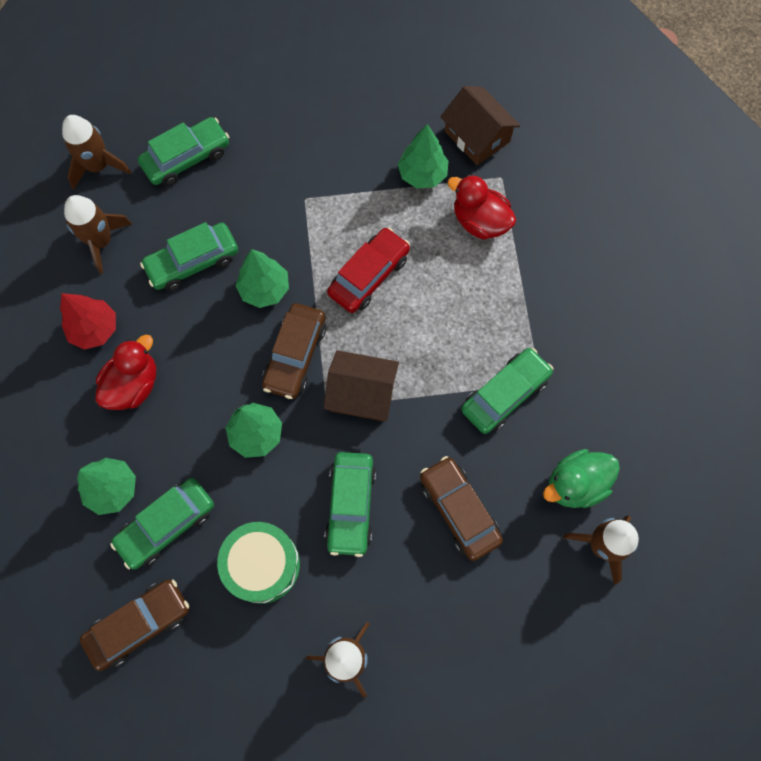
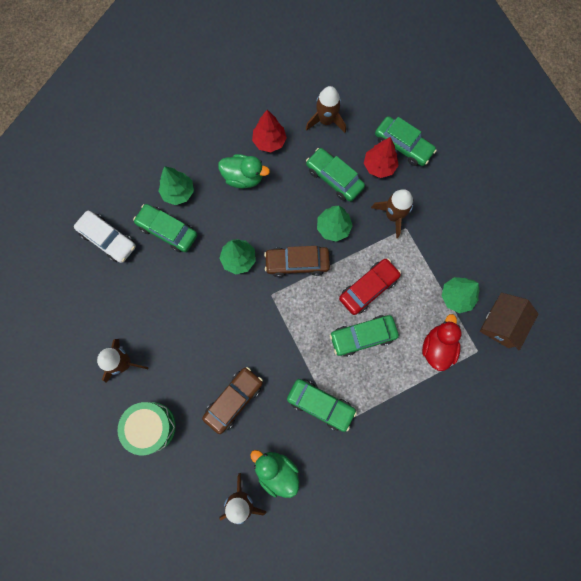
camera: 70 degrees right, 5 degrees up
(98, 166) = (375, 97): brown rocket -> brown rocket (393, 215)
(133, 385) = (243, 177): red duck -> green duck
(139, 624) = (108, 239): brown car -> white car
(202, 198) = (379, 166): none -> red tree
(262, 565) = (162, 294): green drum -> green drum (151, 427)
(350, 505) = (214, 332): green car -> green car (362, 336)
(362, 393) = (287, 313): brown house -> none
(369, 275) = (368, 288): red car -> red car turned 60 degrees counterclockwise

